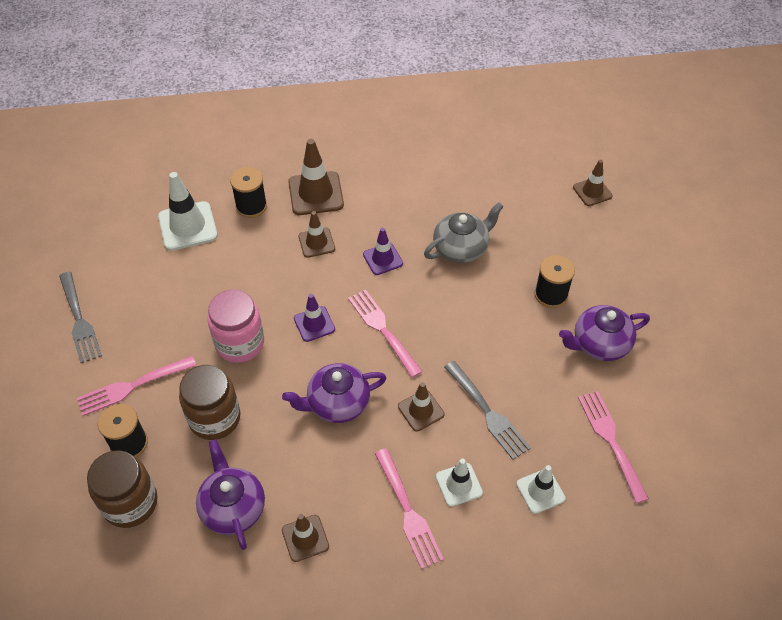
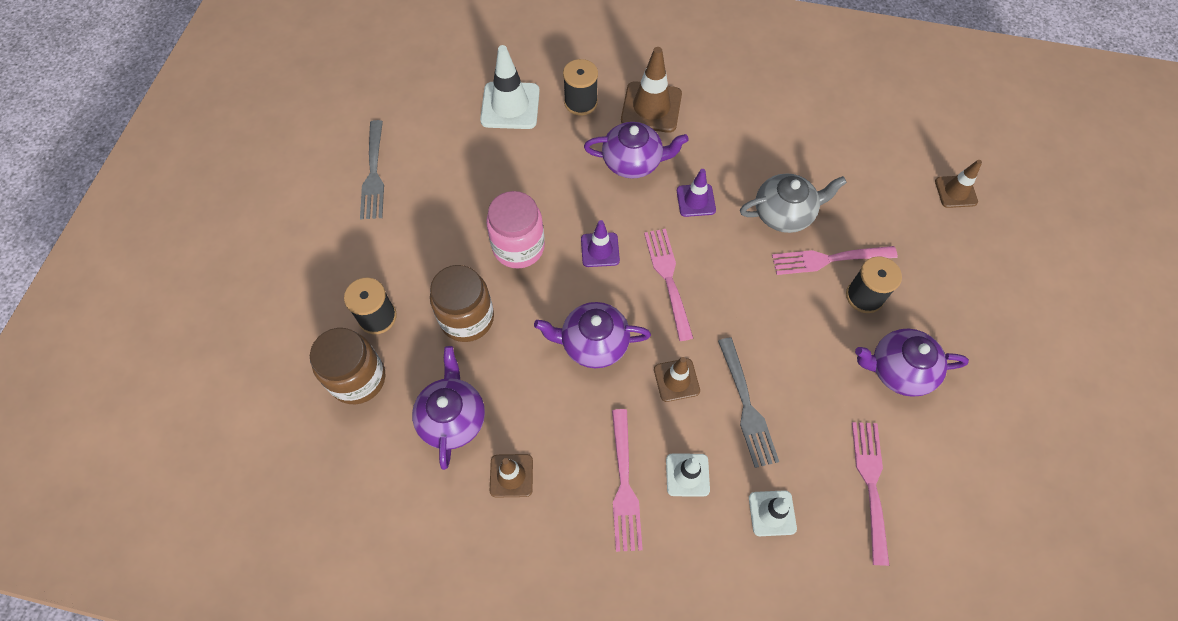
camera: 20 degrees right, 10 degrees up
(132, 386) = (400, 258): pink fork -> pink fork (828, 259)
(316, 243) = (633, 162): brown traffic cone -> purple teapot

